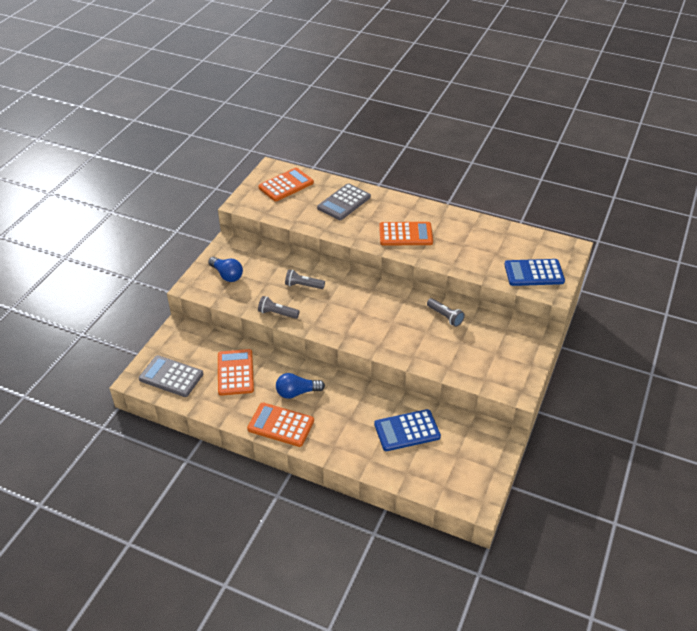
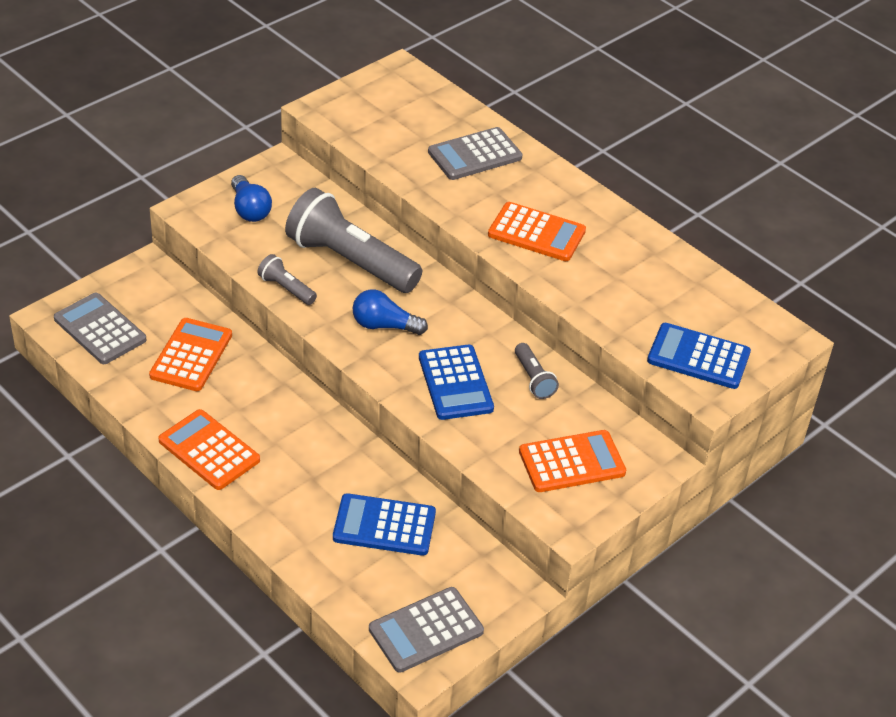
camera: 20 degrees right, 0 degrees up
(286, 185) = (404, 101): orange calculator -> orange calculator (572, 462)
(297, 392) = (260, 414): blue light bulb -> blue light bulb (384, 325)
(303, 285) = (350, 261): grey flashlight -> grey flashlight, size x2.23
(405, 334) = (455, 383): none -> blue calculator
(468, 482) = (426, 630): none -> grey calculator

